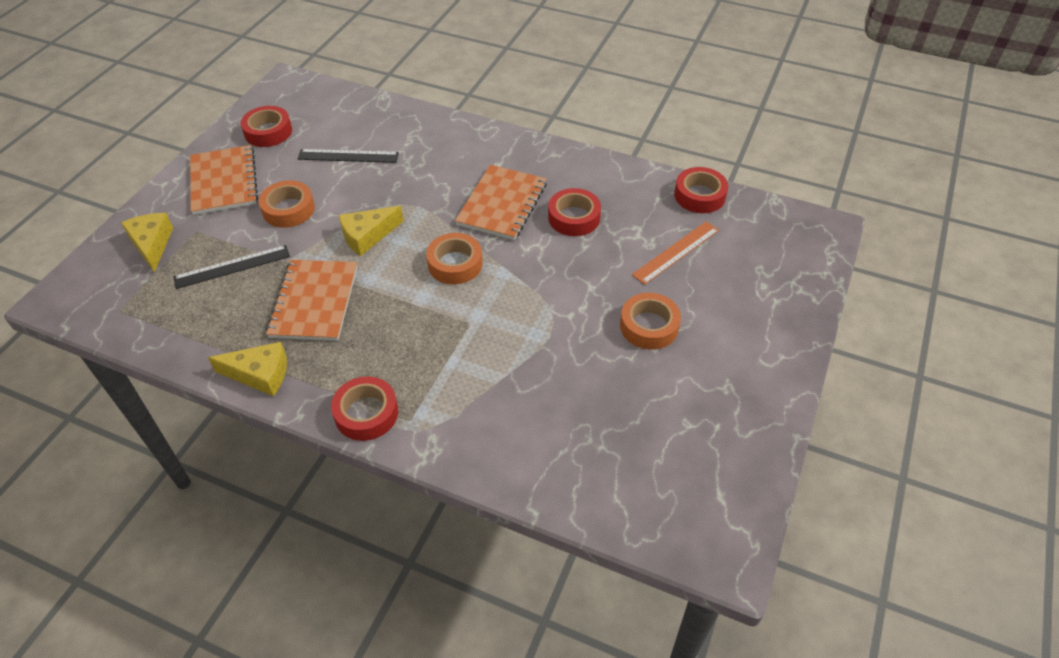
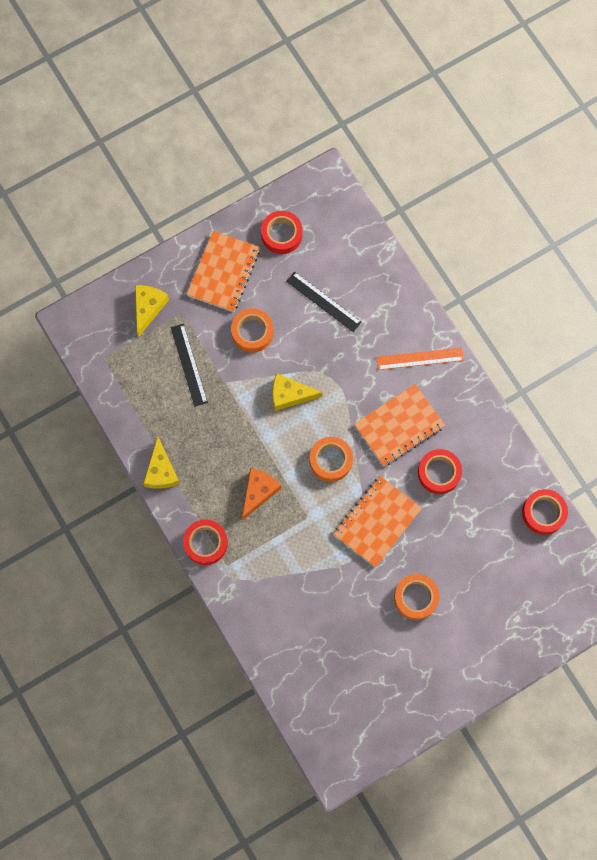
camera: 35 degrees right, 25 degrees up
(232, 267) = (189, 365): black ruler -> black ruler turned 60 degrees clockwise
(260, 374) = (161, 471): yellow cheese -> yellow cheese turned 45 degrees clockwise
(314, 302) = (223, 432): orange notebook -> orange notebook (377, 522)
(396, 331) = (259, 492): none -> orange cheese
(676, 252) = (483, 551): orange ruler -> orange ruler (420, 358)

